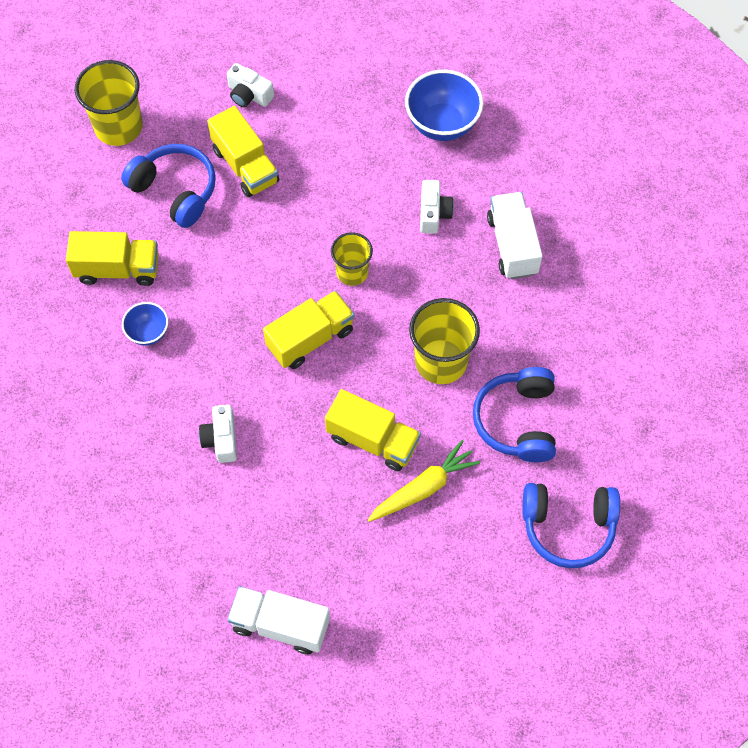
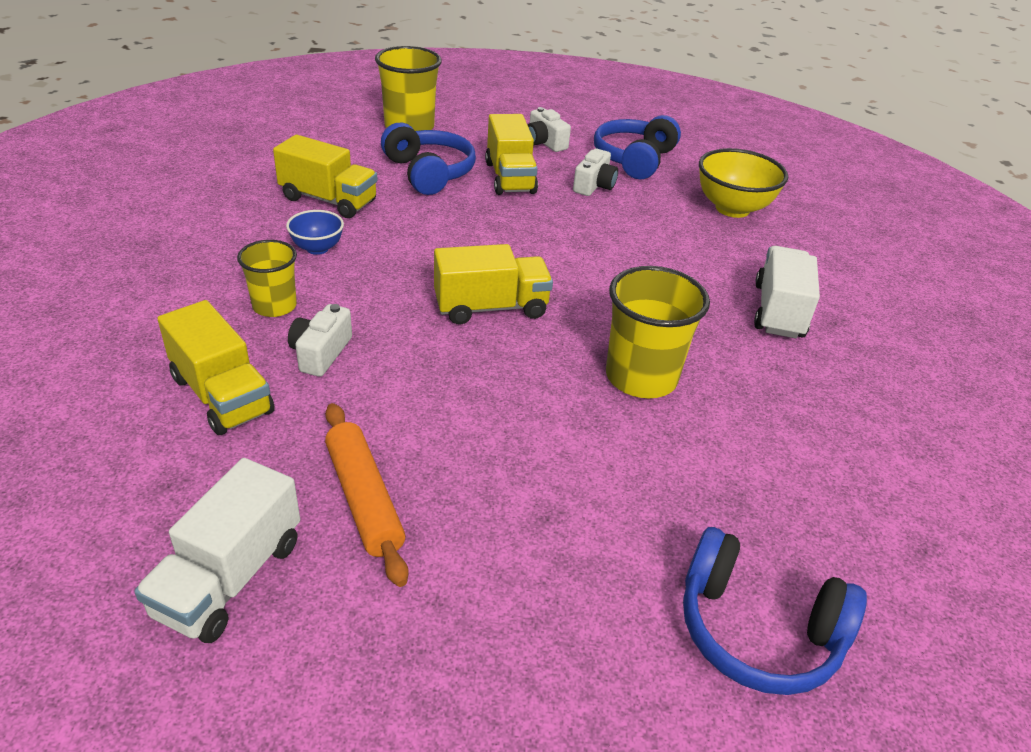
camera: 20 degrees right, 25 degrees down
(280, 625) = (230, 577): white truck -> white truck turned 105 degrees counterclockwise
(320, 541) = (364, 499): none -> orange rolling pin
(352, 272) = (573, 274): yellow cup -> yellow cup (274, 306)
(372, 440) = (508, 419): yellow truck -> yellow truck (222, 395)
(423, 488) = (548, 494): yellow carrot -> none
(433, 213) = (693, 261): white camera -> white camera (594, 185)
(442, 124) = (732, 208): blue bowl -> yellow bowl
(517, 421) = (722, 470): blue headphones -> blue headphones (634, 159)

